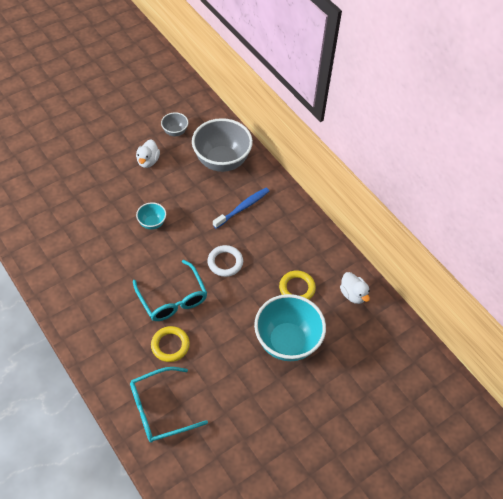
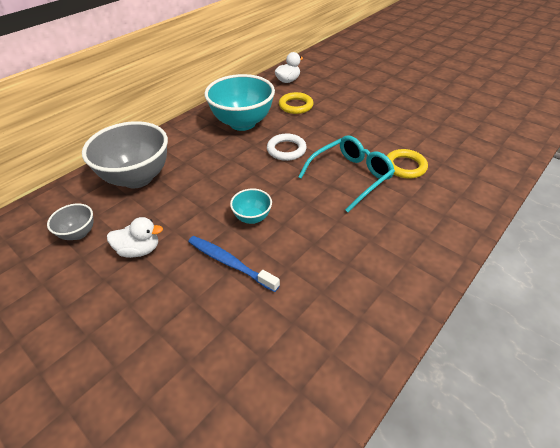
camera: 100 degrees left, 10 degrees down
(160, 409) = (473, 158): turquoise glasses -> none
(242, 207) = (208, 150): blue toothbrush -> blue toothbrush (230, 263)
(287, 342) = (352, 103): turquoise bowl -> turquoise bowl (242, 123)

